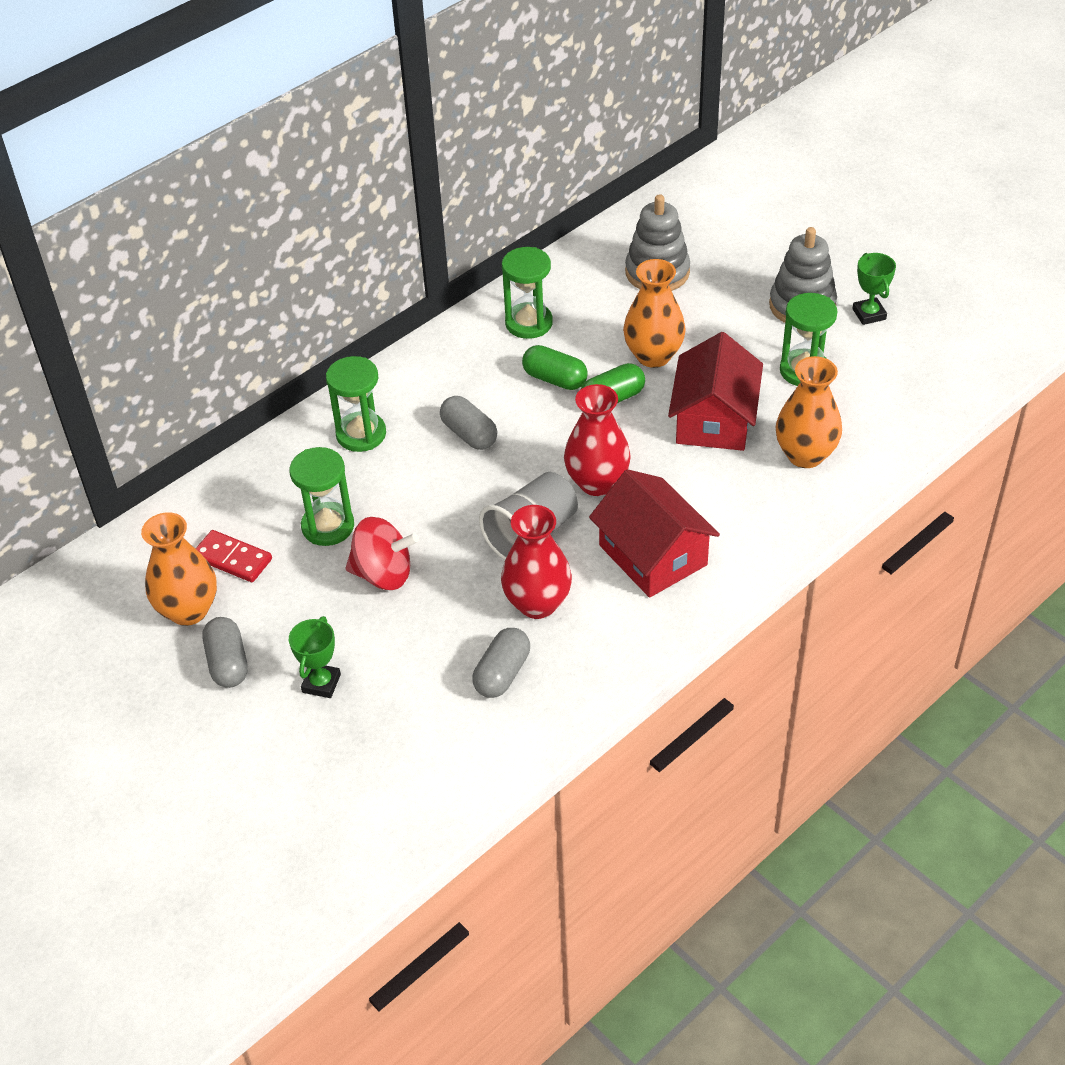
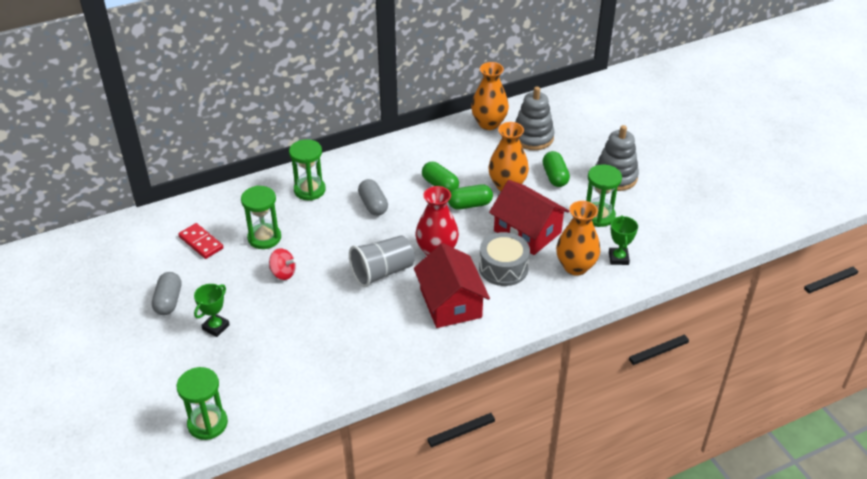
camera: 15 degrees right, 5 degrees down
(188, 610) = (162, 265): orange vase -> orange vase (489, 123)
(383, 574) = (283, 273): red spinning top -> red spinning top, size x0.65
(502, 673) = (325, 350): grey capsule -> none
(529, 323) = (440, 149): green hourglass -> green hourglass (207, 424)
(537, 603) = (366, 314): red vase -> none
(704, 483) = (503, 268): none -> grey drum
(714, 419) = (527, 232): red house -> red house turned 75 degrees counterclockwise
(716, 326) = (555, 177): none -> green capsule
(869, 314) = (656, 192): green trophy -> green trophy (618, 258)

